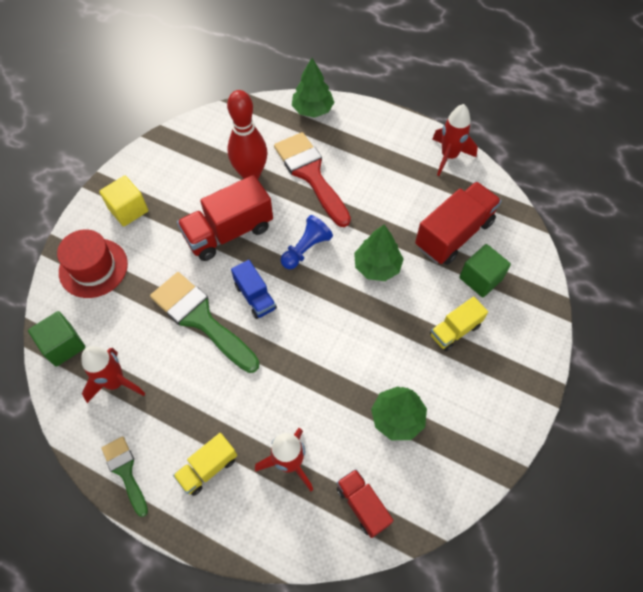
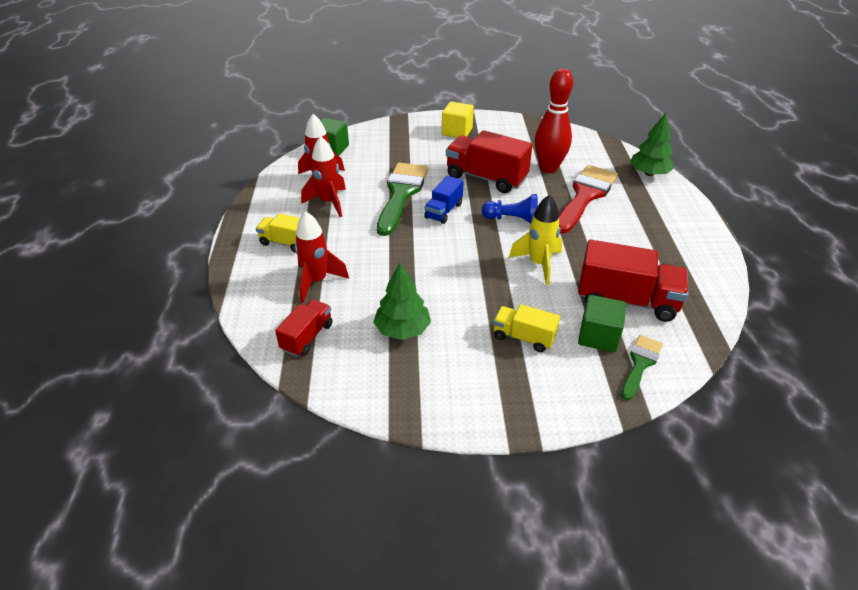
camera: 60 degrees right, 20 degrees down
(93, 268) = (398, 137): red hat -> none
(125, 471) = (260, 208): green brush -> green brush (640, 364)
(377, 266) = (538, 264): green tree -> yellow rocket
(449, 156) = (709, 266): red rocket -> red rocket (329, 202)

